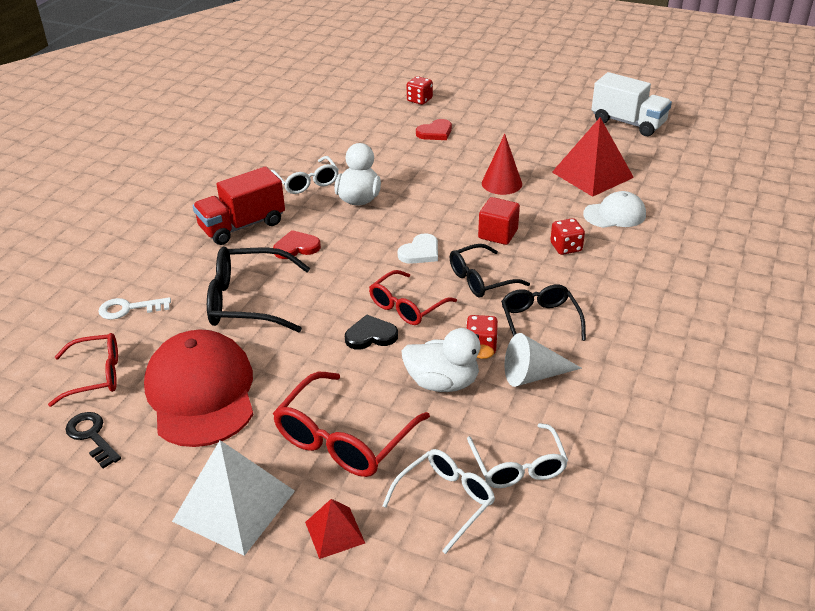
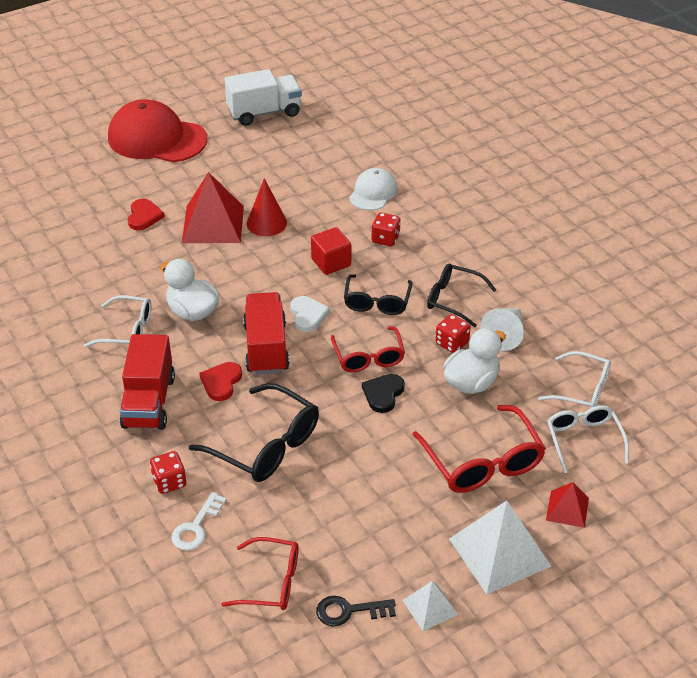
camera: 55 degrees left, 5 degrees up
(96, 375) = (271, 582): red glasses -> red glasses turned 75 degrees clockwise
(129, 487) = (430, 607): none -> white pyramid
(201, 392) = (357, 522): red cap -> red cap (157, 138)
(247, 301) = (266, 445): black glasses -> black glasses turned 90 degrees counterclockwise
(358, 250) = (266, 348): none -> red truck
(419, 100) = (77, 196): red dice -> red dice (169, 482)
(592, 175) = (311, 172): red pyramid -> red pyramid (213, 224)

